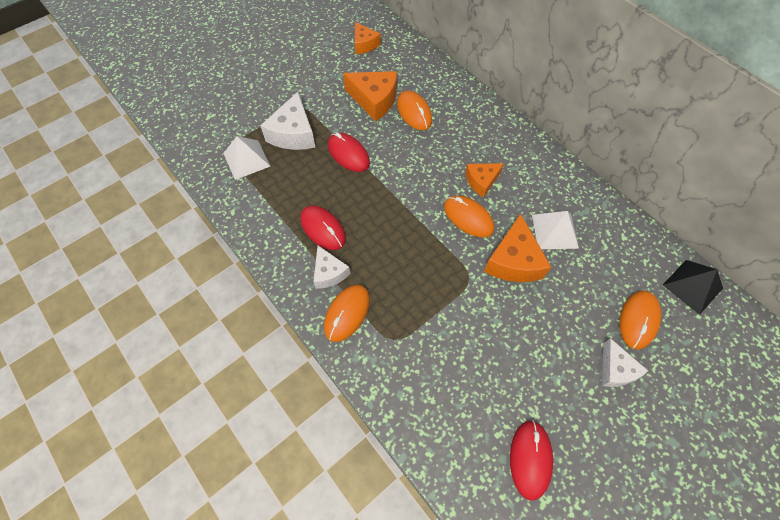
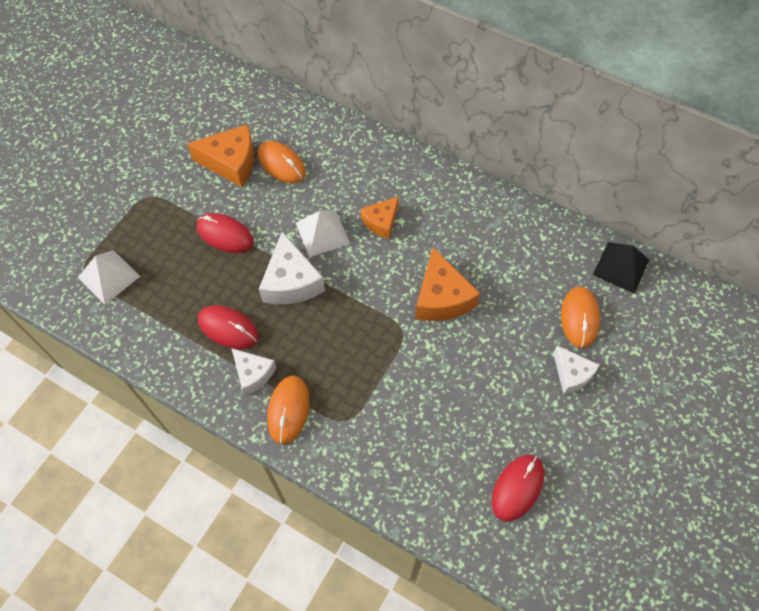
camera: 20 degrees left, 0 degrees up
(293, 133) = (152, 229): white cheese -> white cheese (291, 282)
(364, 44) = (195, 97): orange cheese -> none
(468, 218) = (380, 266): orange mouse -> none
(530, 459) = (517, 488): red mouse -> red mouse turned 45 degrees clockwise
(555, 231) = (473, 252): white pyramid -> white pyramid (322, 233)

